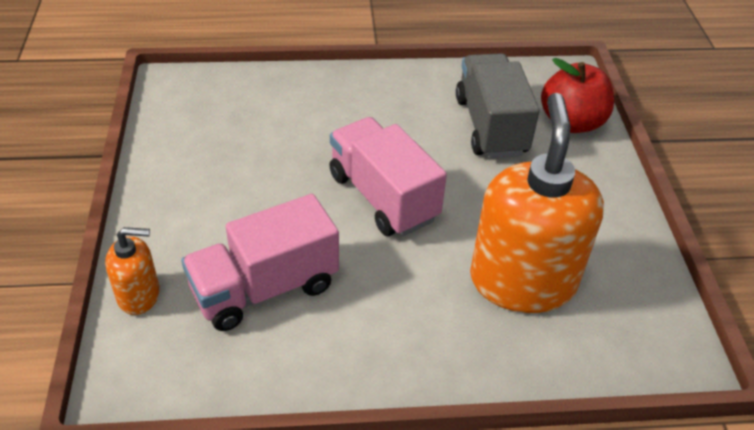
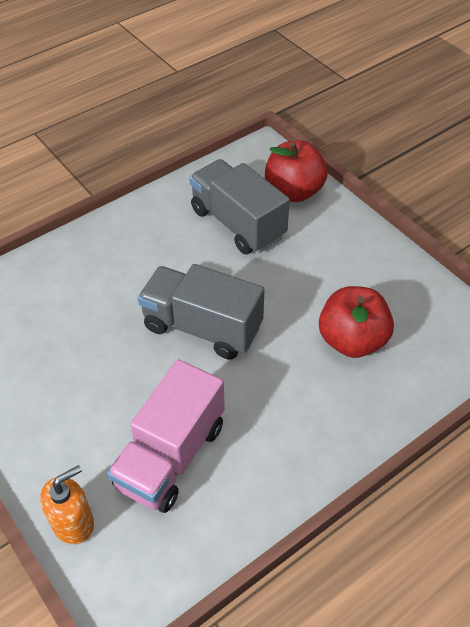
camera: 30 degrees left, 5 degrees up
(383, 197) = (202, 327): pink truck -> grey truck
(522, 281) = (352, 340): orange soap dispenser -> red apple

